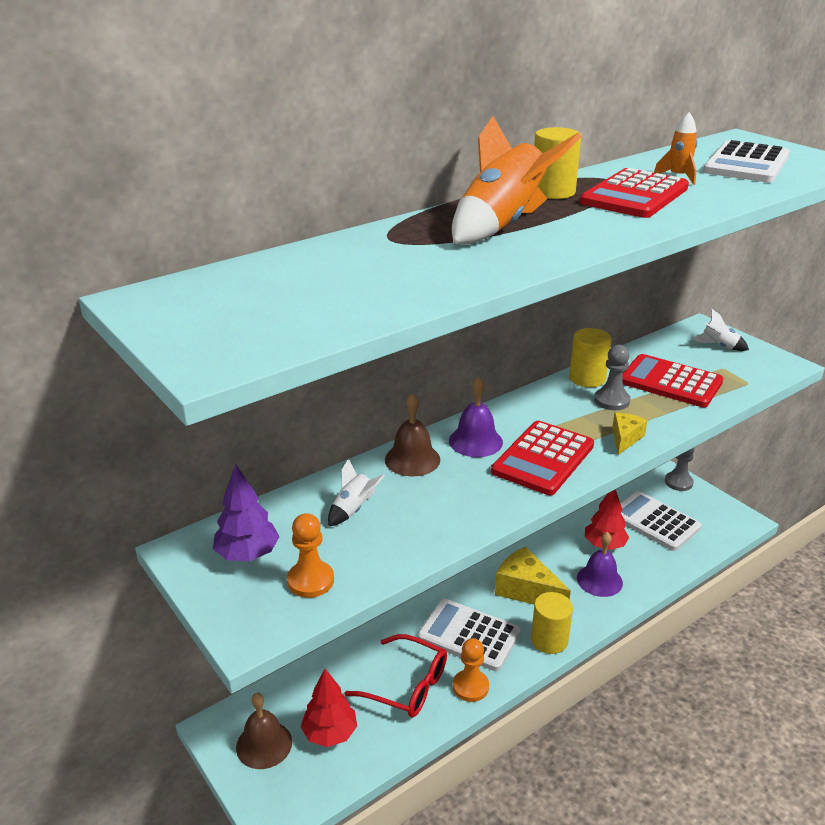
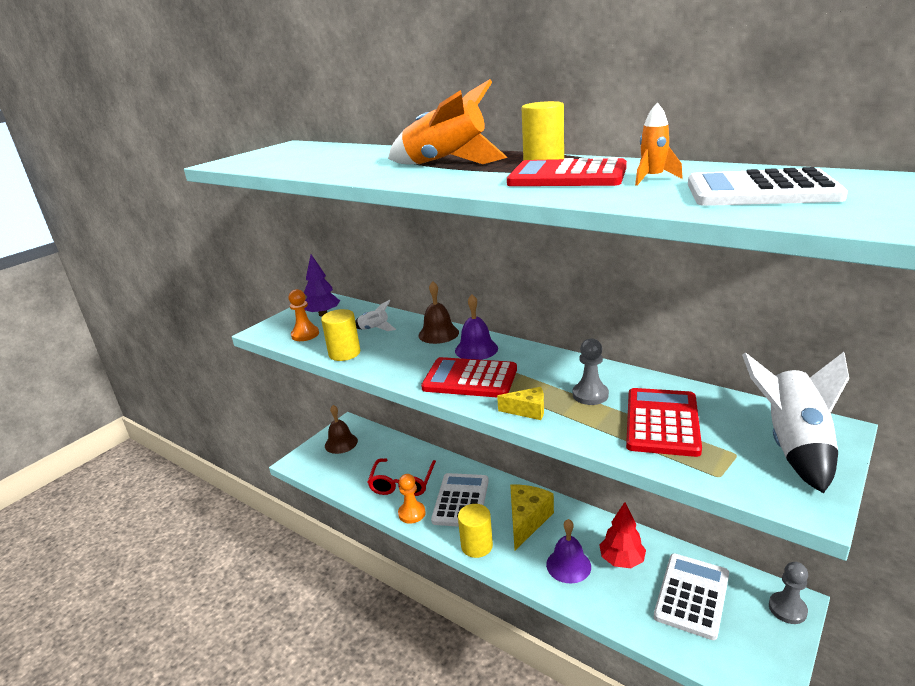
camera: 75 degrees right, 5 degrees down
(330, 733) = (354, 464): red tree -> none
(587, 378) = (620, 377): yellow cylinder -> yellow cylinder (344, 353)
(719, 346) = (794, 446): white rocket -> white rocket, size x2.05

